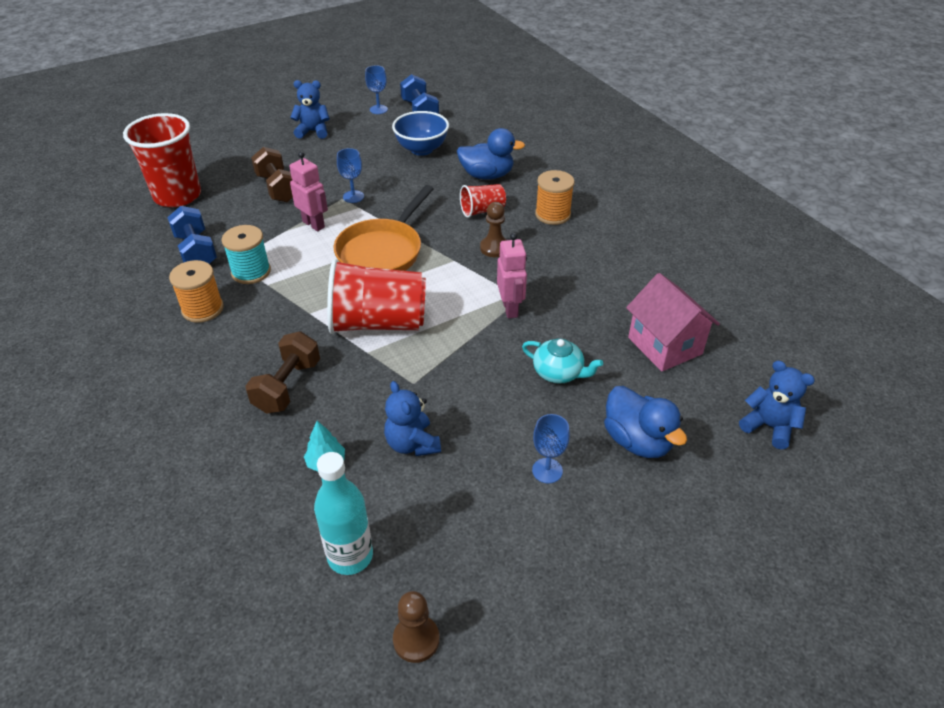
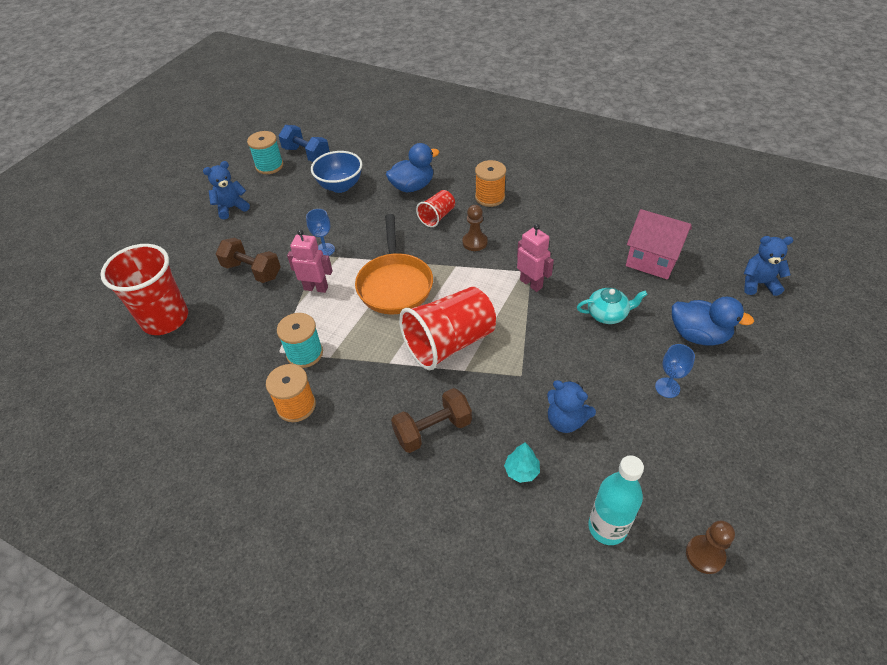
camera: 30 degrees left, 5 degrees up
(196, 251) = (237, 360): blue dumbbell -> none
(287, 386) = (433, 430): brown dumbbell -> brown dumbbell turned 75 degrees clockwise
(378, 109) = (269, 166): blue goblet -> turquoise spool

